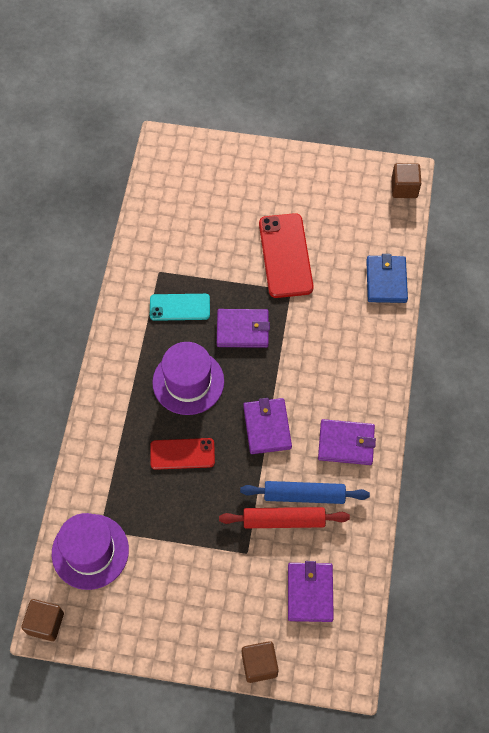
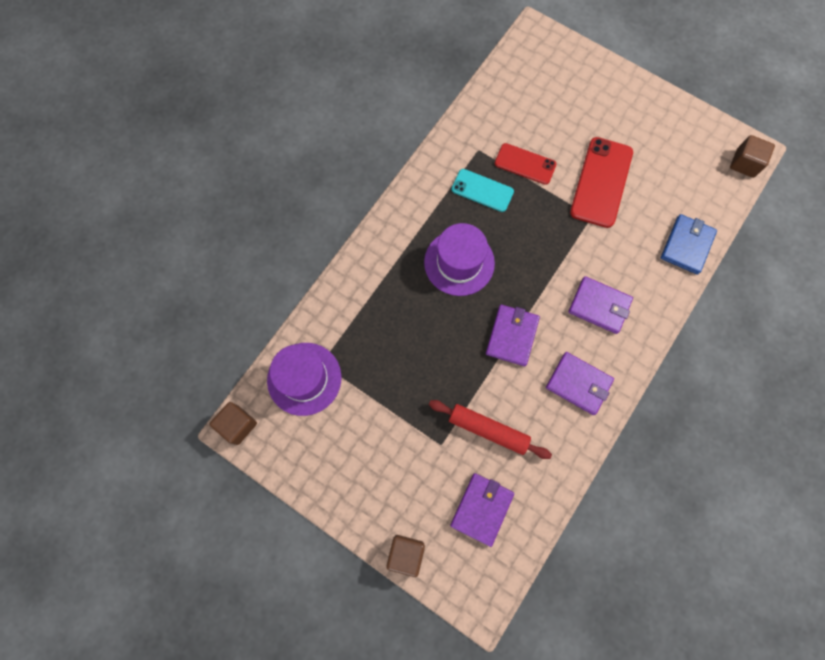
camera: 25 degrees right, 10 degrees up
(182, 454) = (424, 326): red phone -> red phone (525, 164)
(243, 330) = (530, 235): purple wallet -> purple wallet (599, 306)
(304, 495) = (517, 415): blue rolling pin -> none

